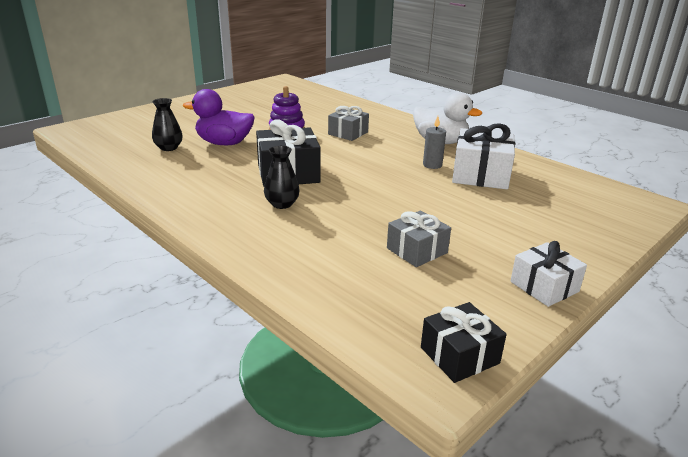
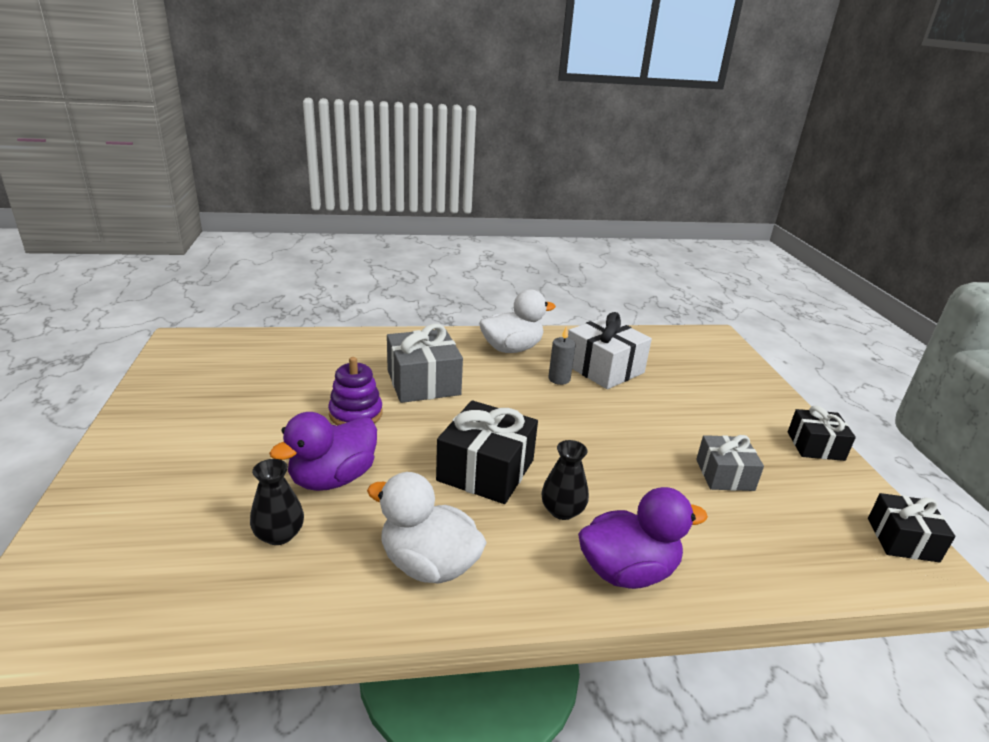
camera: 55 degrees left, 0 degrees up
(188, 183) = (428, 564): none -> white duck
(250, 237) = (627, 571): none -> purple duck
(348, 133) = (423, 382): grey gift -> grey gift, size x1.58
(544, 286) = (815, 446): white gift -> black gift

